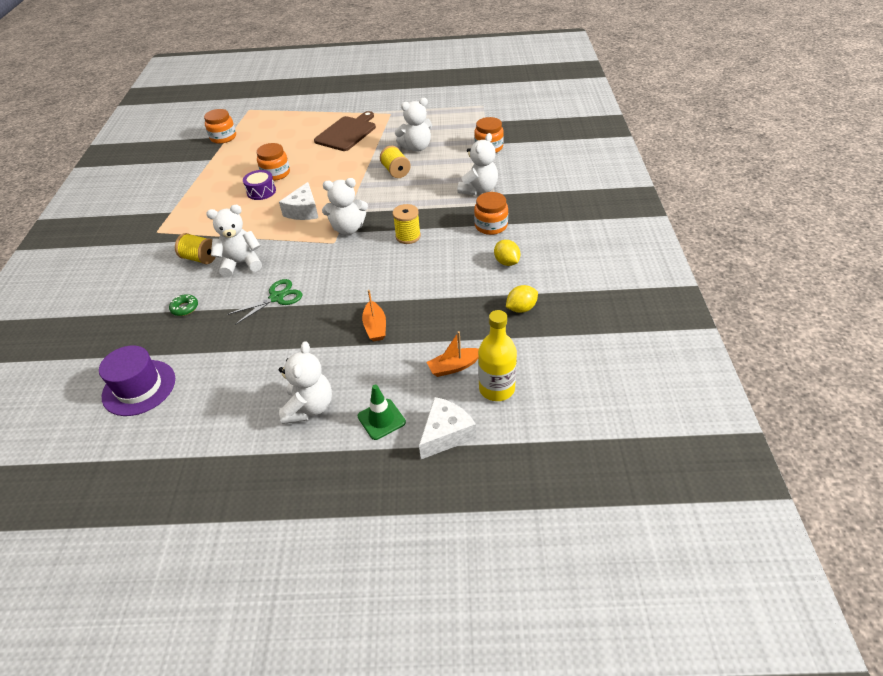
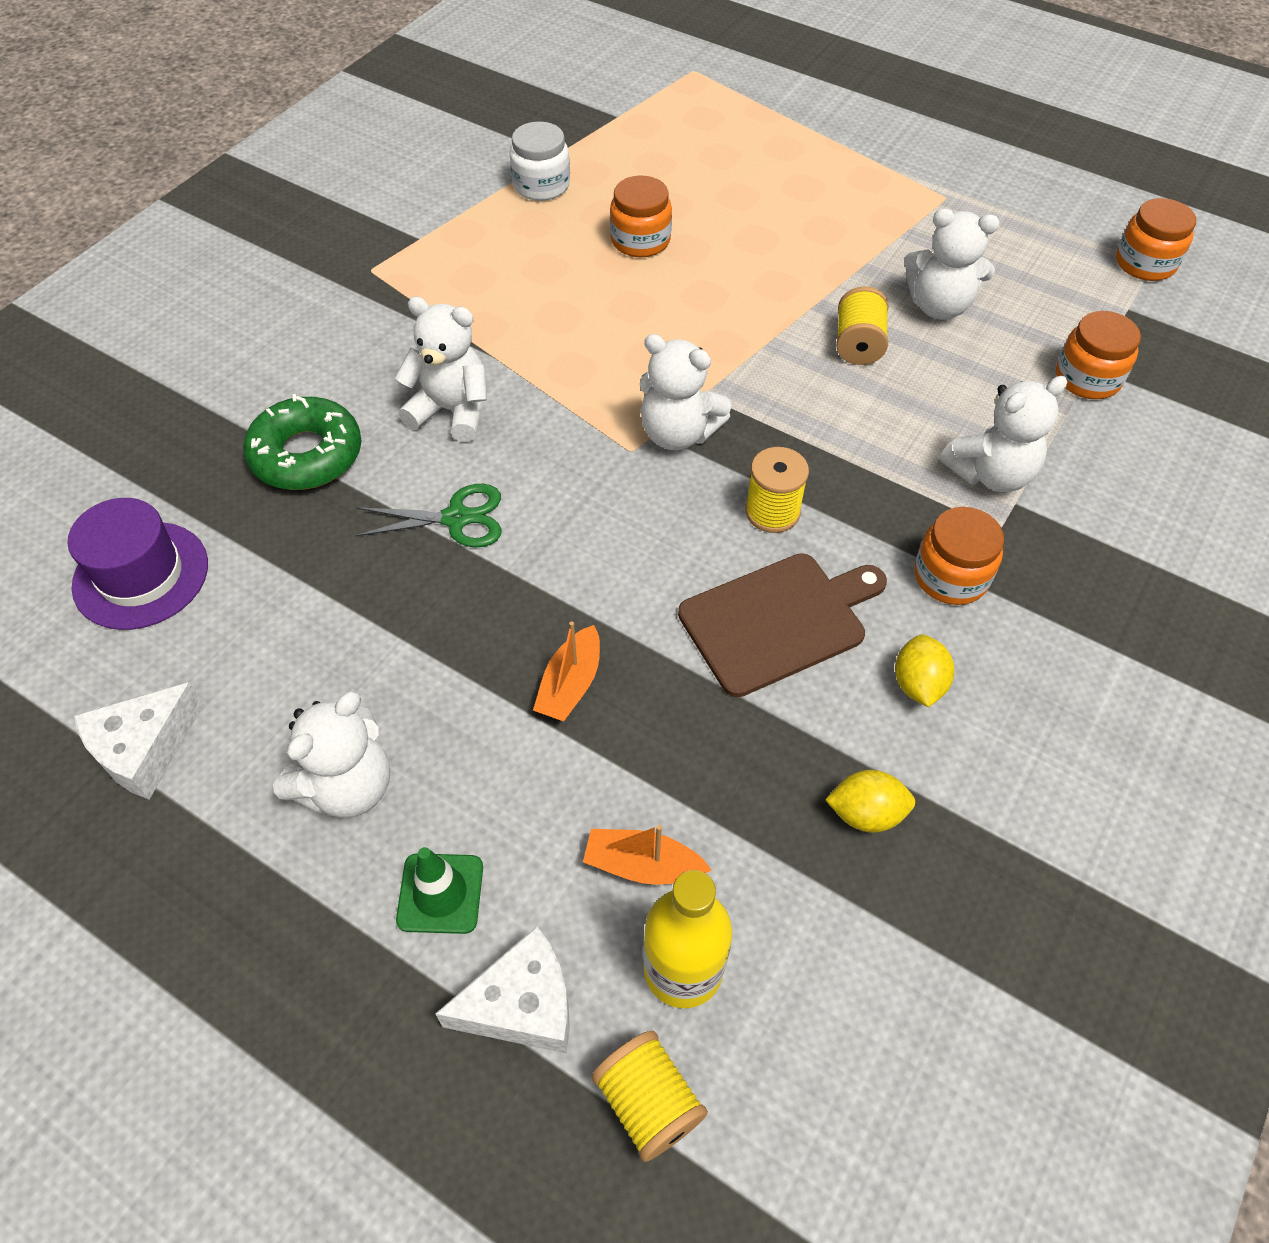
camera: 30 degrees right, 10 degrees up
(185, 308) = (306, 455): green donut -> green donut, size x2.12
(200, 258) = (397, 363): yellow spool -> yellow spool (648, 1102)
(213, 172) = (541, 185): none -> white jar
(223, 137) = (608, 115): orange jar -> orange jar (1145, 263)
(261, 191) = (589, 269): purple drum -> none
(303, 211) = (629, 350): white cheese -> white cheese (144, 749)
(347, 133) = (830, 206): brown cutting board -> brown cutting board (778, 621)

